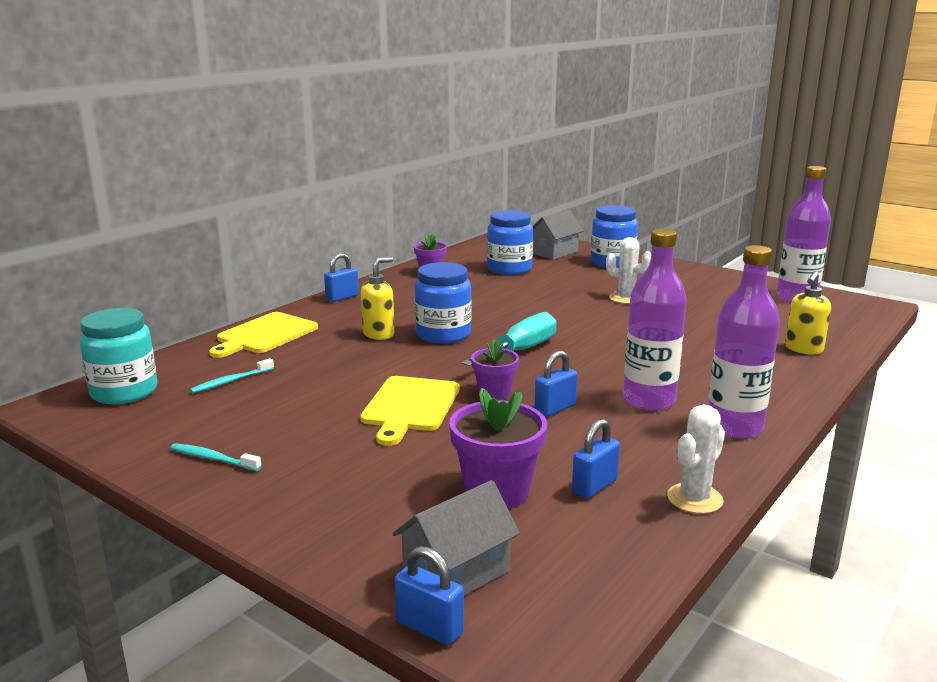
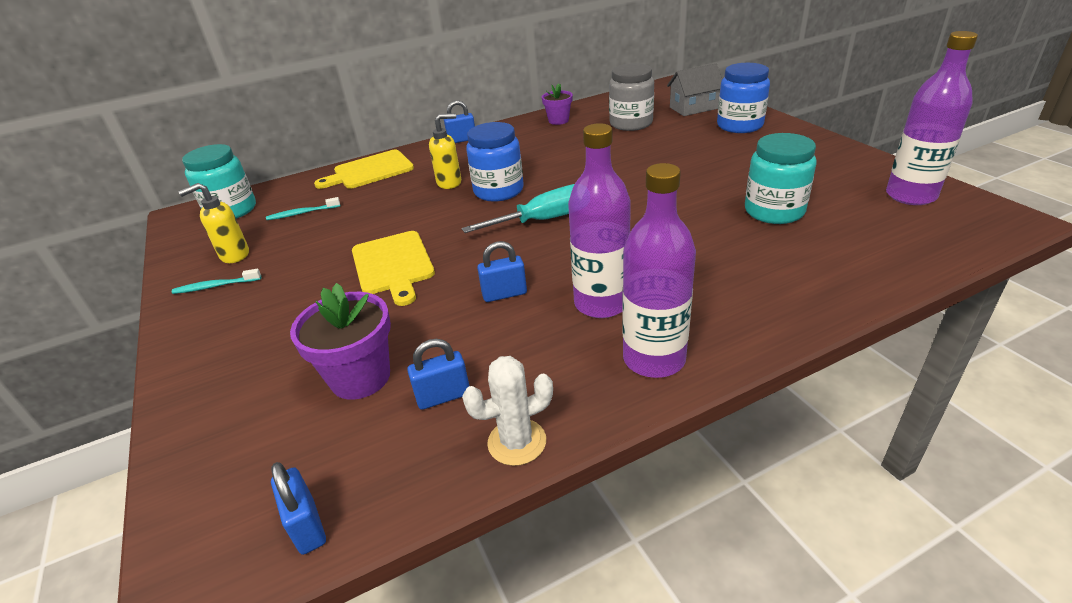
camera: 30 degrees right, 15 degrees up
(213, 459) = (215, 286): turquoise toothbrush -> turquoise toothbrush turned 60 degrees counterclockwise
(410, 406) = (393, 265): yellow cutting board -> yellow cutting board turned 60 degrees counterclockwise
(429, 627) = (163, 509): blue padlock -> blue padlock (307, 526)
(456, 573) = (239, 458): grey house -> none
(494, 393) = (473, 264): purple flower pot -> none
(509, 269) = (631, 123): blue jar -> grey jar
(625, 298) = (708, 171): white cactus -> none
(711, 319) = (774, 211): none -> turquoise jar
(803, 349) = (845, 270): yellow soap dispenser -> yellow soap dispenser (234, 255)

